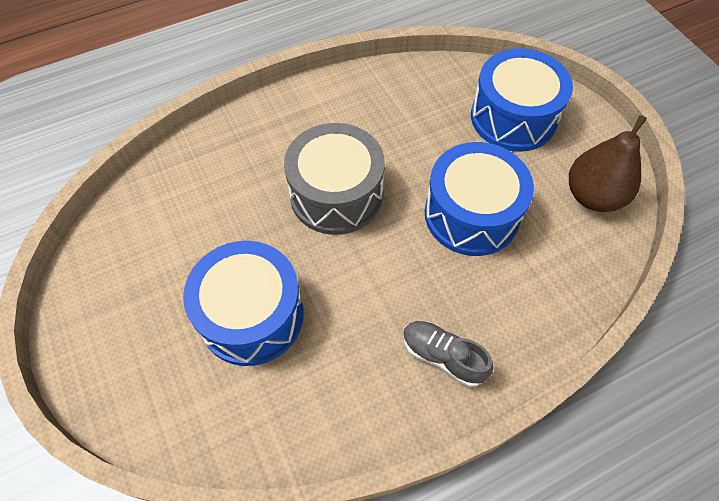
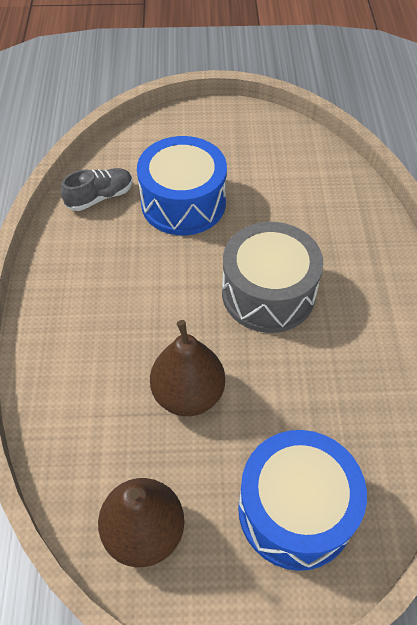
camera: 115 degrees right, 5 degrees down
(443, 357) = (72, 305): grey shoe -> grey shoe (100, 197)
(471, 214) = (188, 394): blue drum -> brown pear

